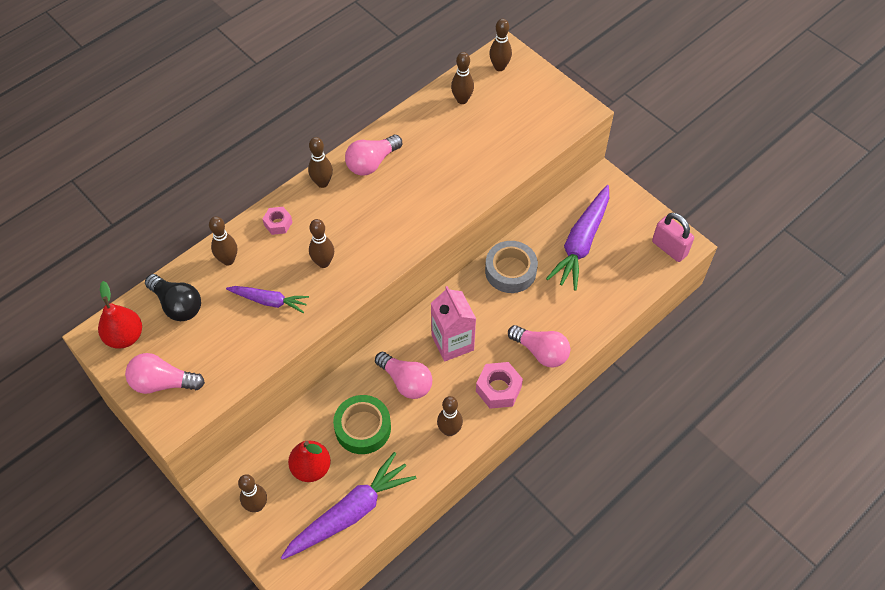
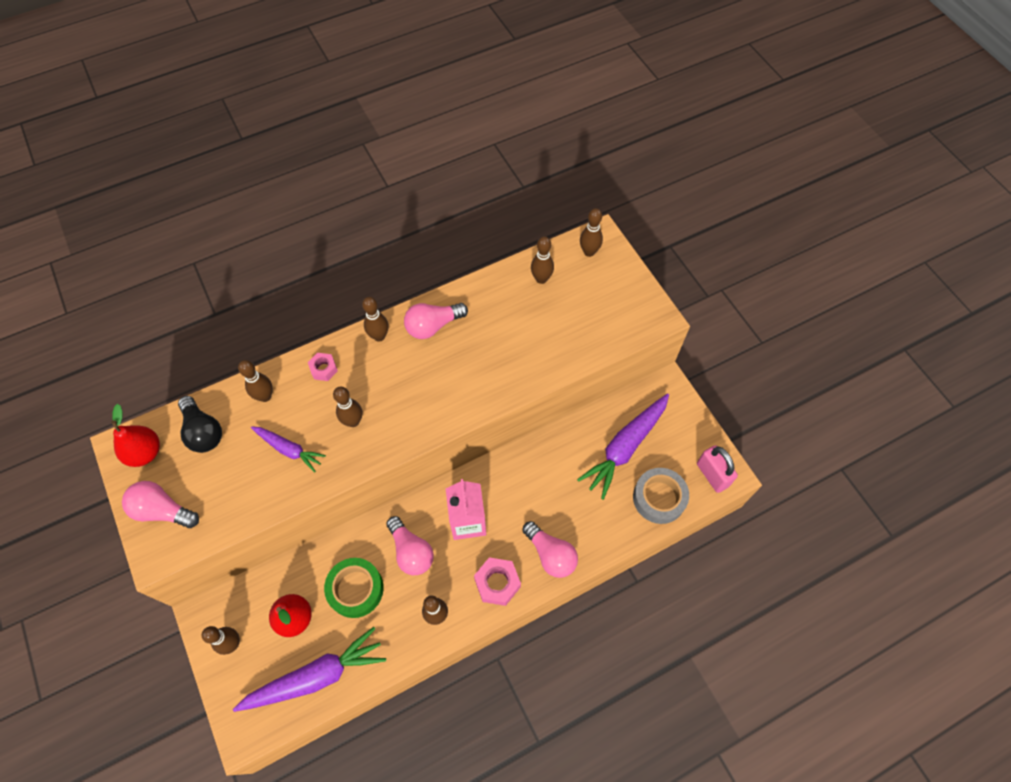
camera: 15 degrees right, 5 degrees up
(510, 271) = (546, 460): grey tape -> grey tape (659, 498)

